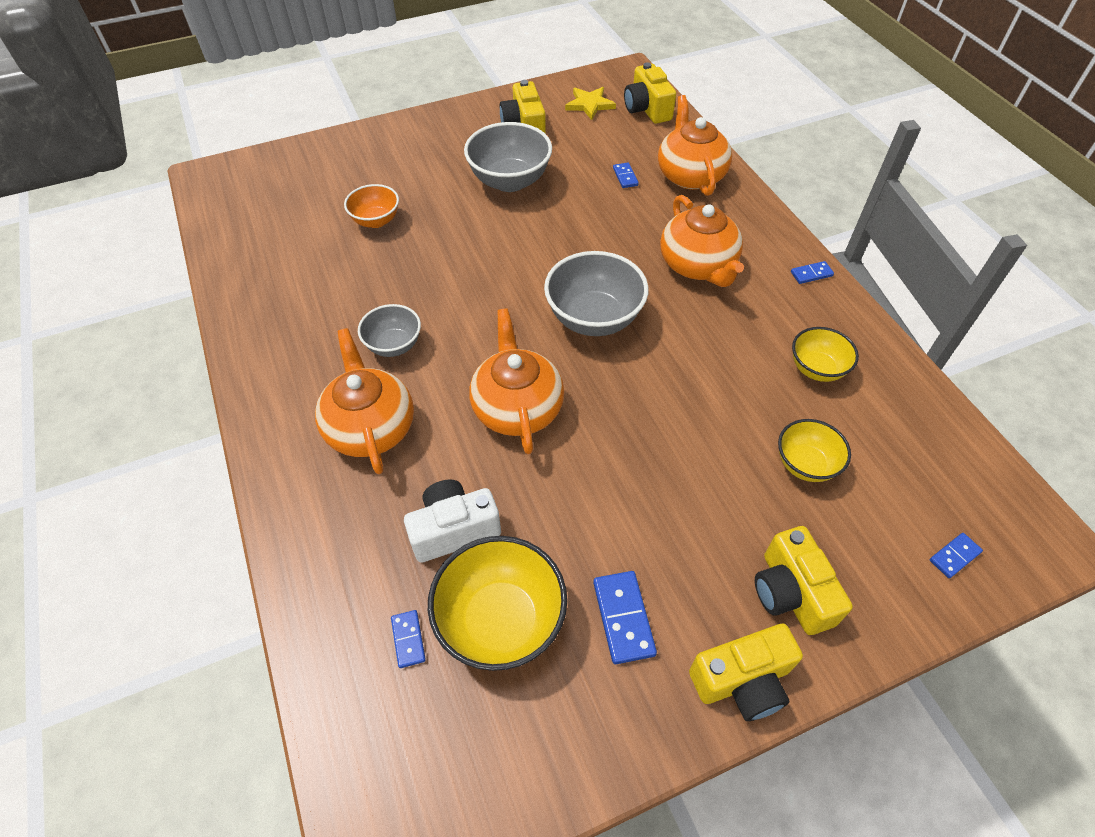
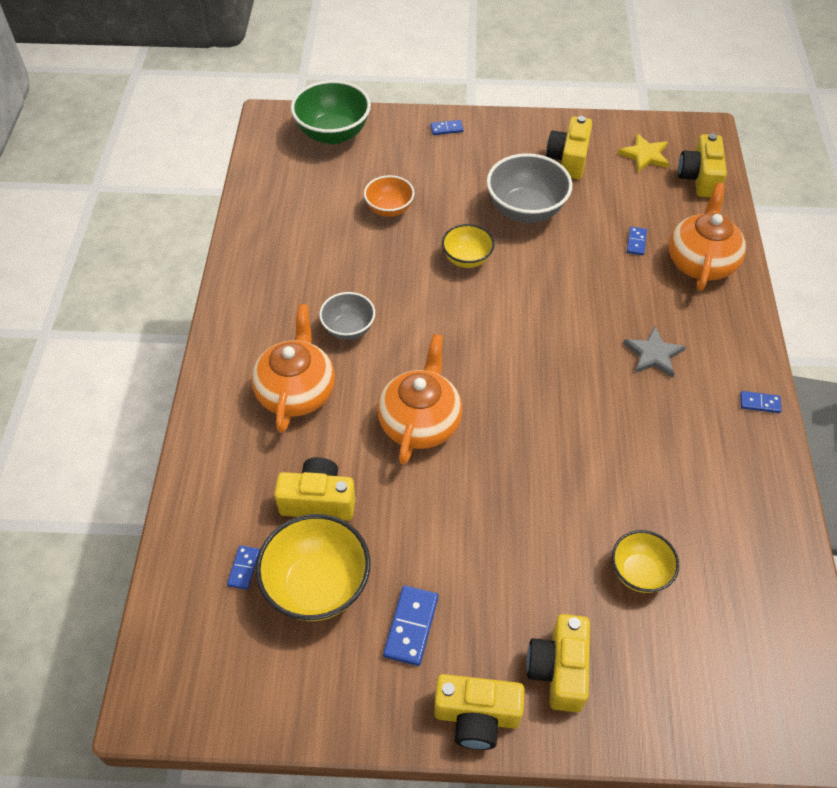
camera: 25 degrees right, 0 degrees up
(281, 170) = (333, 134): none -> green bowl
(454, 530) = (318, 501): white camera -> yellow camera
(594, 318) = (528, 369): grey bowl -> none
(698, 265) = (653, 354): orange teapot -> grey star
(816, 369) = (705, 494): yellow bowl -> yellow bowl (467, 259)
(954, 556) = (724, 707): blue domino -> blue domino (446, 129)

